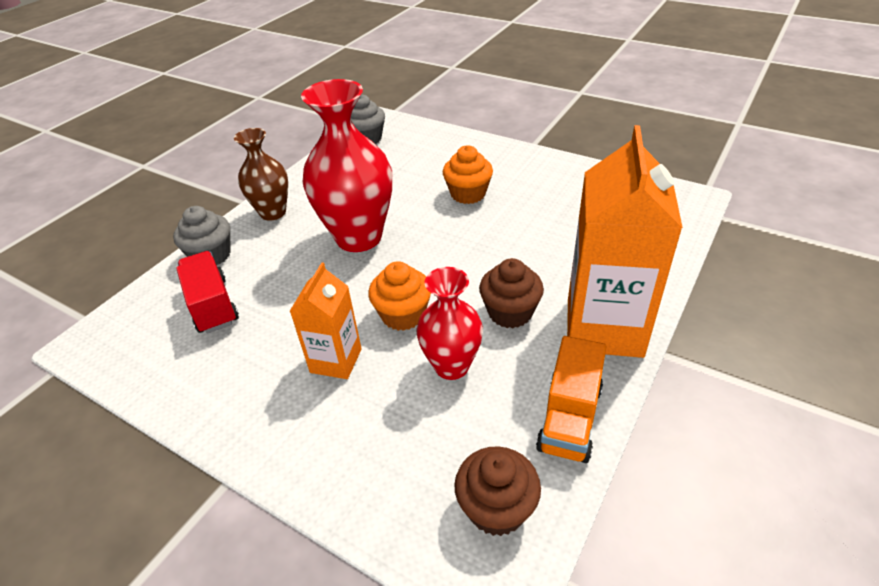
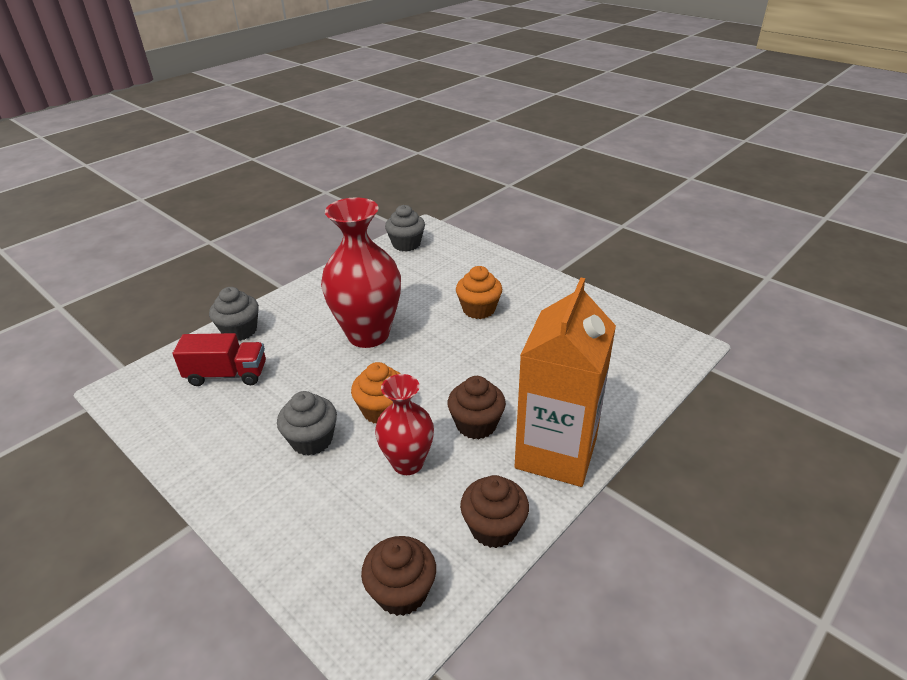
camera: 10 degrees right, 5 degrees down
(212, 305) = (227, 374): red truck -> red truck turned 105 degrees clockwise
(273, 212) = (303, 300): brown vase -> none
(336, 360) = (312, 440): orange carton -> grey cupcake
(569, 418) = (494, 528): orange truck -> brown cupcake

